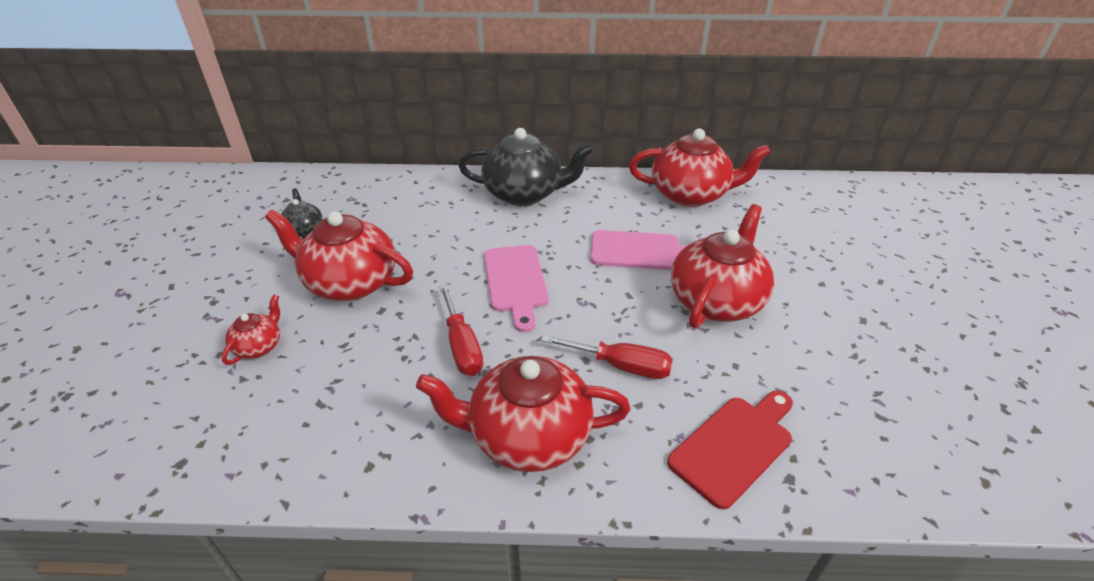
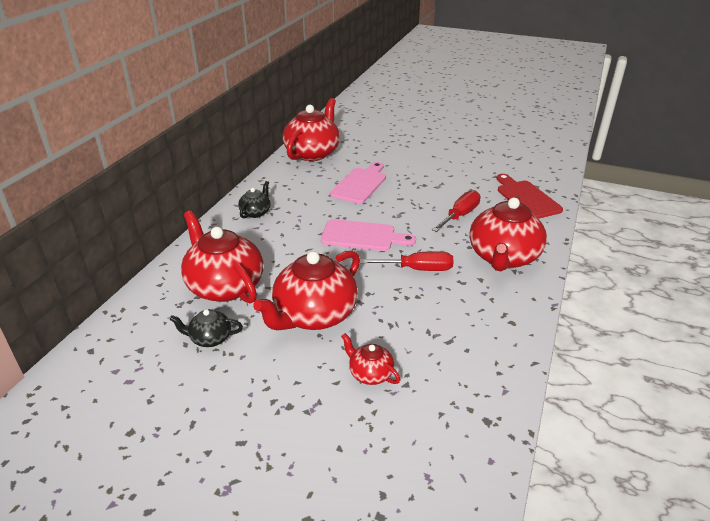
camera: 70 degrees left, 5 degrees down
(524, 194) = (256, 212): black teapot -> black teapot, size x0.48
(716, 300) = (420, 173): red teapot -> red teapot (225, 286)

